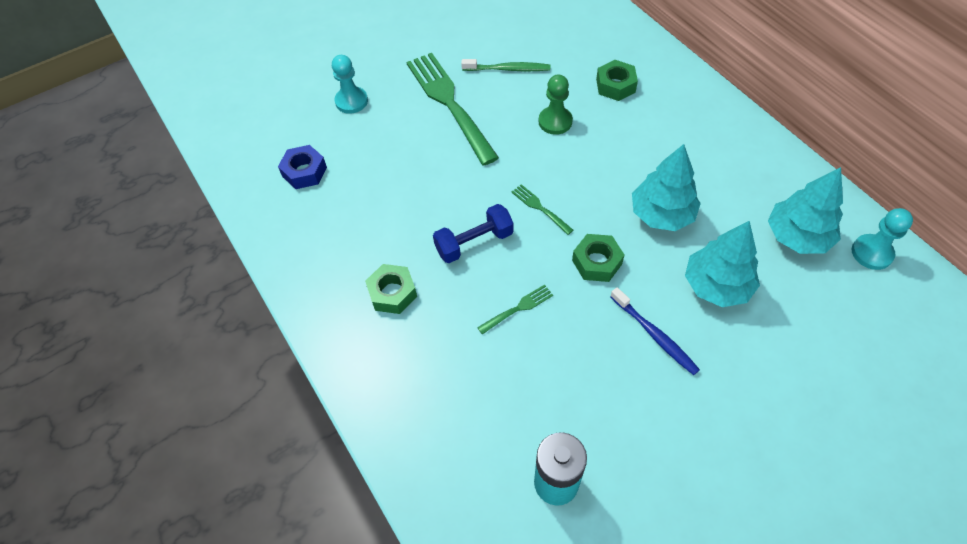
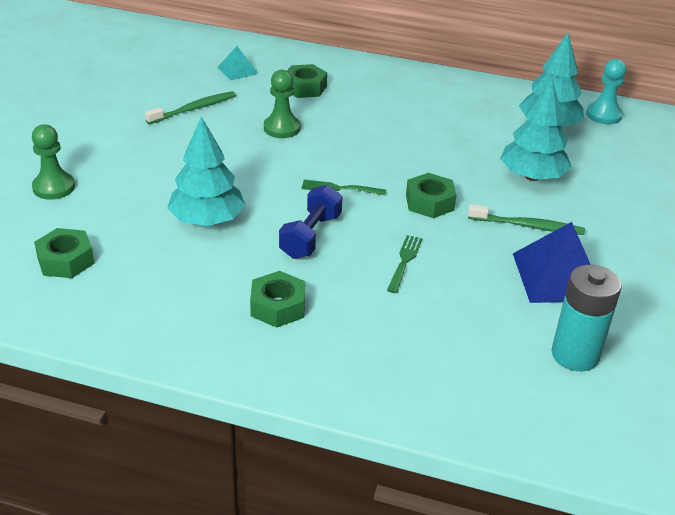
camera: 45 degrees left, 20 degrees down
(304, 172) = (66, 260): blue nut -> green nut
(351, 101) = (54, 187): turquoise pawn -> green pawn
(450, 104) = (166, 152): green fork -> none
(579, 41) = (237, 70): none -> turquoise pyramid
(625, 401) = (558, 276): none -> blue pyramid
(654, 335) = (527, 226): blue toothbrush -> green toothbrush
(661, 214) = (441, 152): turquoise tree -> turquoise tree (207, 220)

